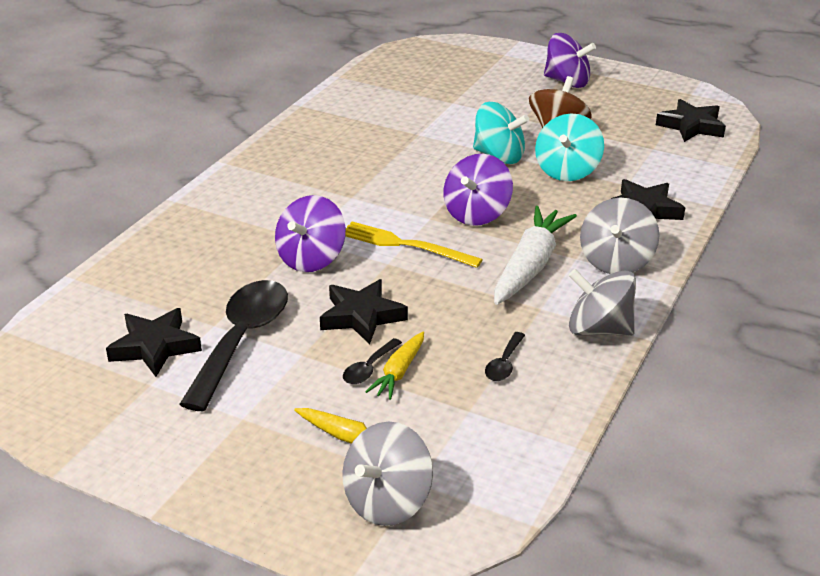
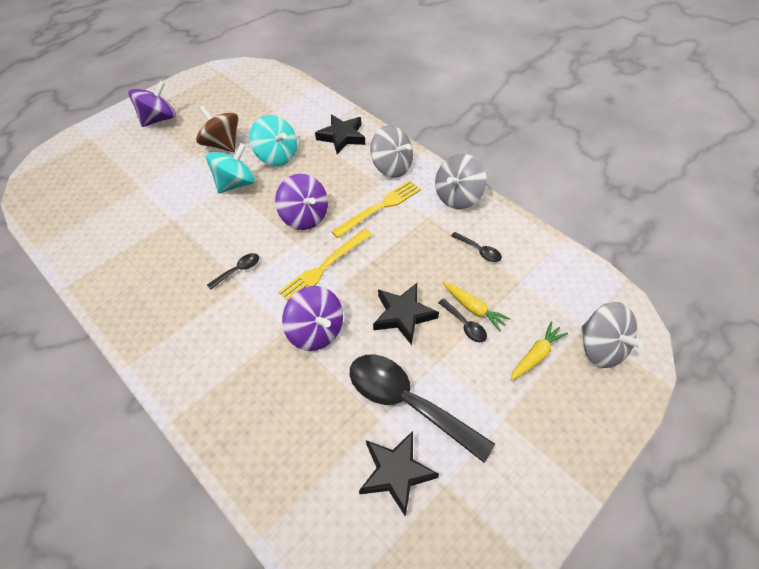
camera: 70 degrees left, 20 degrees up
(369, 190) = (238, 270): none -> black spoon
(530, 266) = (380, 207): white carrot -> yellow fork
(691, 126) = (259, 85): black star -> none

